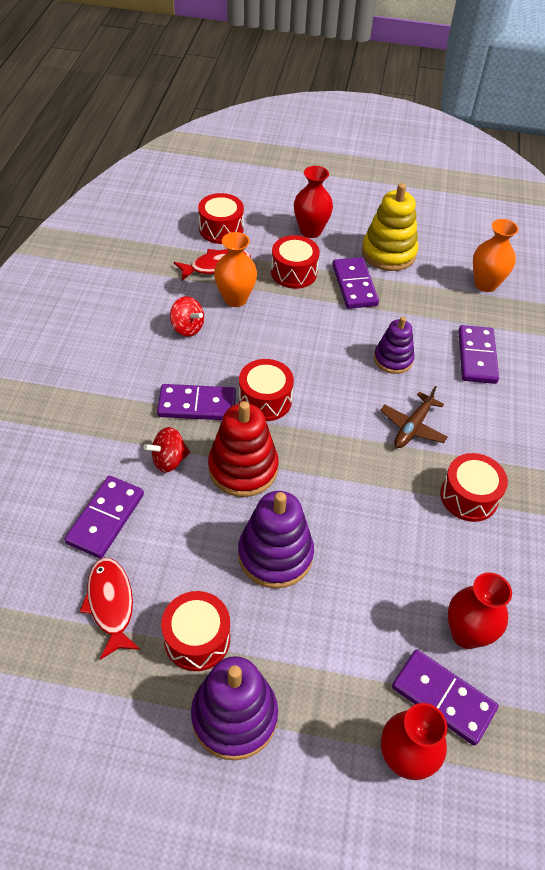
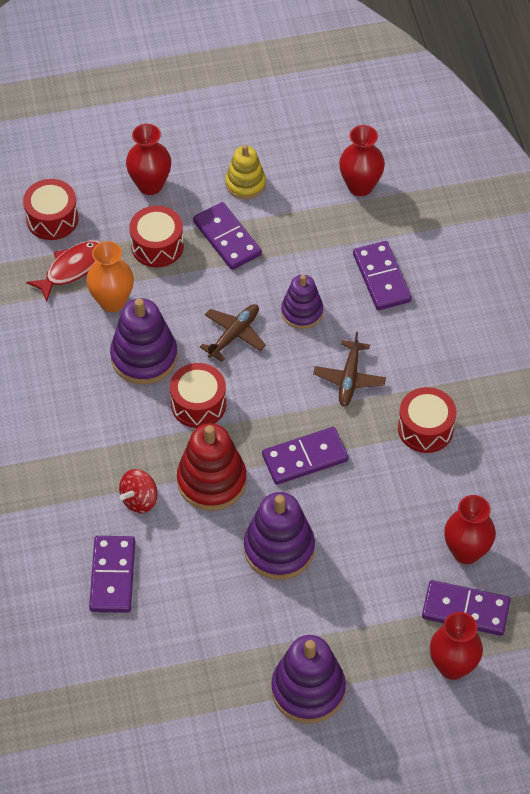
camera: 20 degrees left, 5 degrees up
(111, 604) = (160, 646): red fish -> none
(187, 328) = (81, 354): red spinning top -> none
(197, 405) = (136, 434): purple domino -> purple domino (305, 458)
(197, 639) = (248, 644): red drum -> none
(238, 347) = (144, 357): none -> purple stacking toy
(324, 357) = (234, 335): none -> brown plane
(388, 253) = (245, 183): yellow stacking toy -> yellow stacking toy, size x0.64
(485, 284) = (360, 186): orange vase -> red vase

